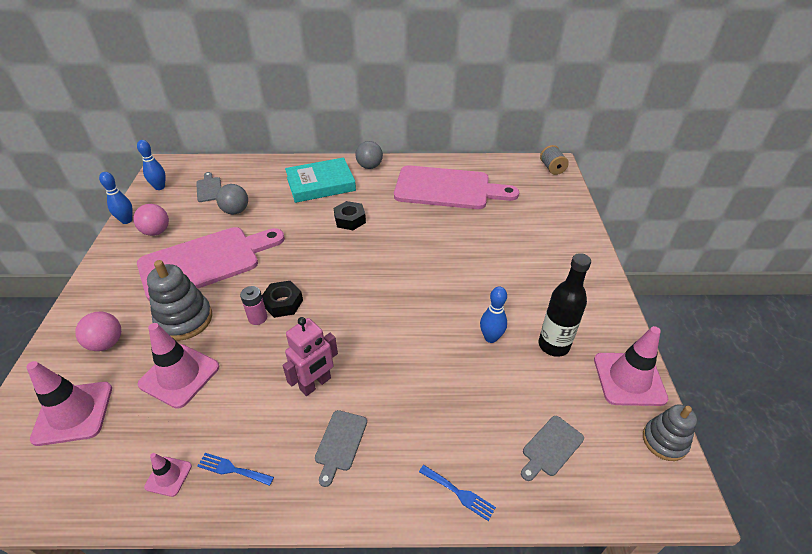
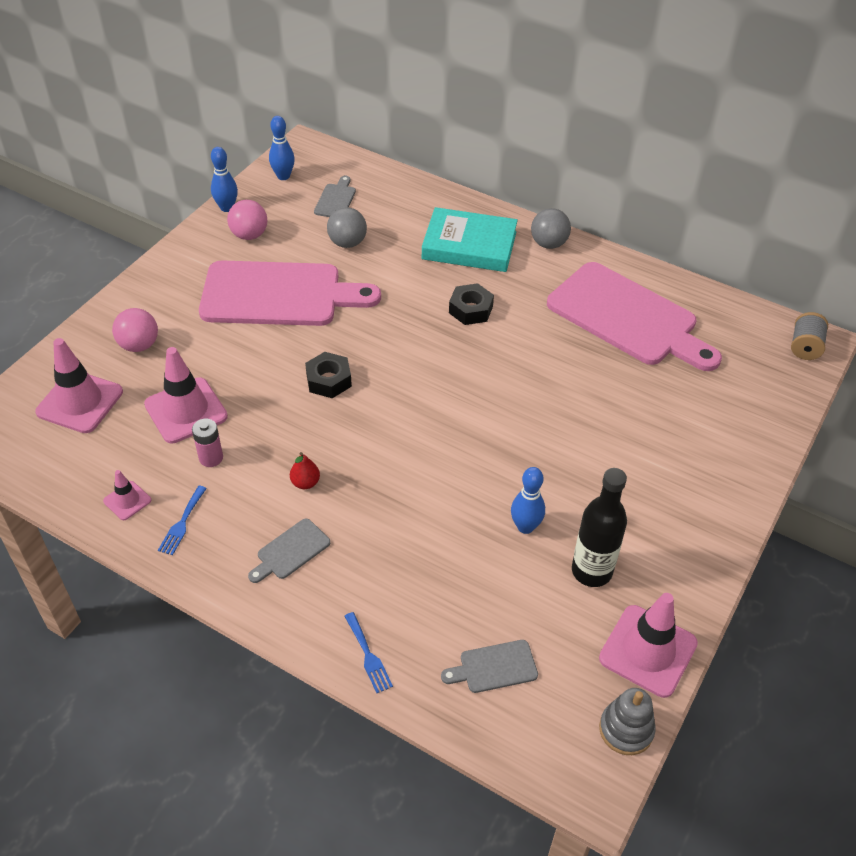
camera: 30 degrees right, 5 degrees up
(184, 320) = (222, 353): grey stacking toy -> none
(232, 469) = (182, 523): blue fork -> blue fork turned 120 degrees counterclockwise
(258, 318) = (293, 385): pink battery -> pink battery (211, 458)
(315, 384) = (305, 483): pink robot -> red pear

